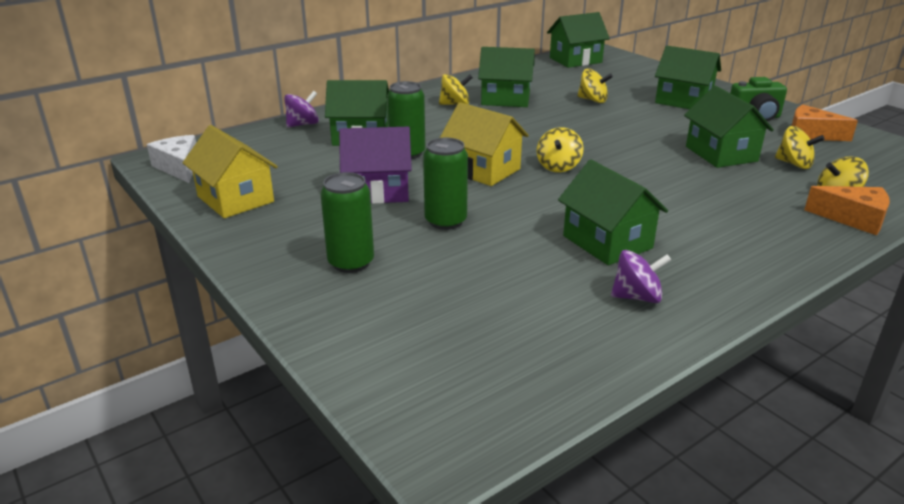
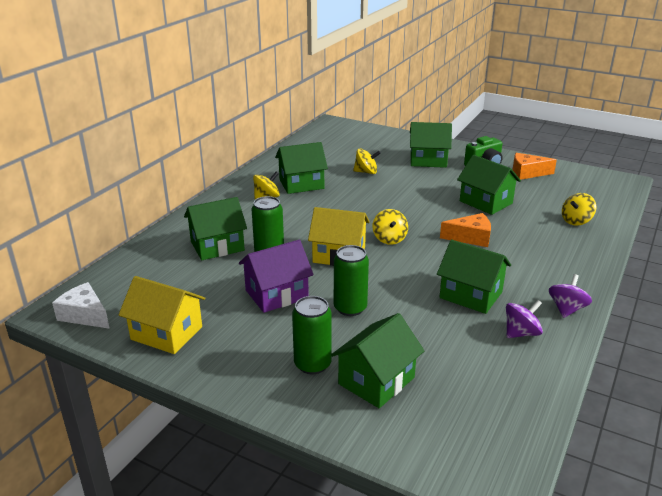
camera: 25 degrees left, 0 degrees up
(303, 124) = (157, 245): purple spinning top -> purple spinning top (566, 309)
(575, 60) = (323, 135): green house -> green house (376, 381)
(794, 164) = (535, 200): yellow spinning top -> none
(853, 219) = (596, 236): orange cheese -> orange cheese (470, 237)

